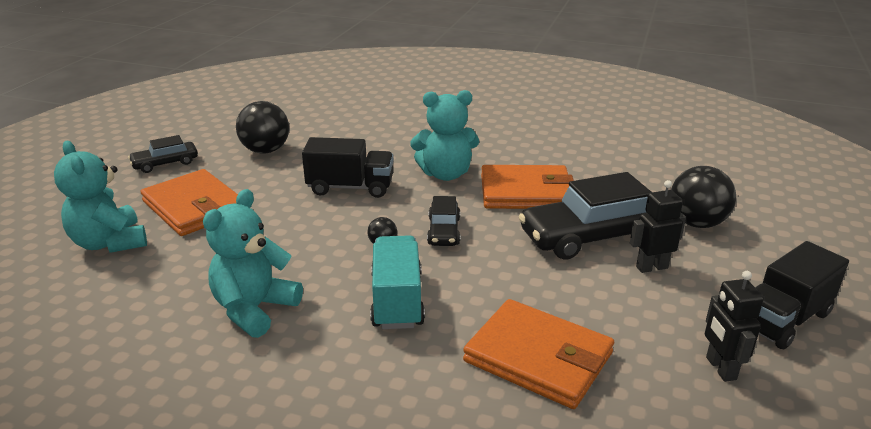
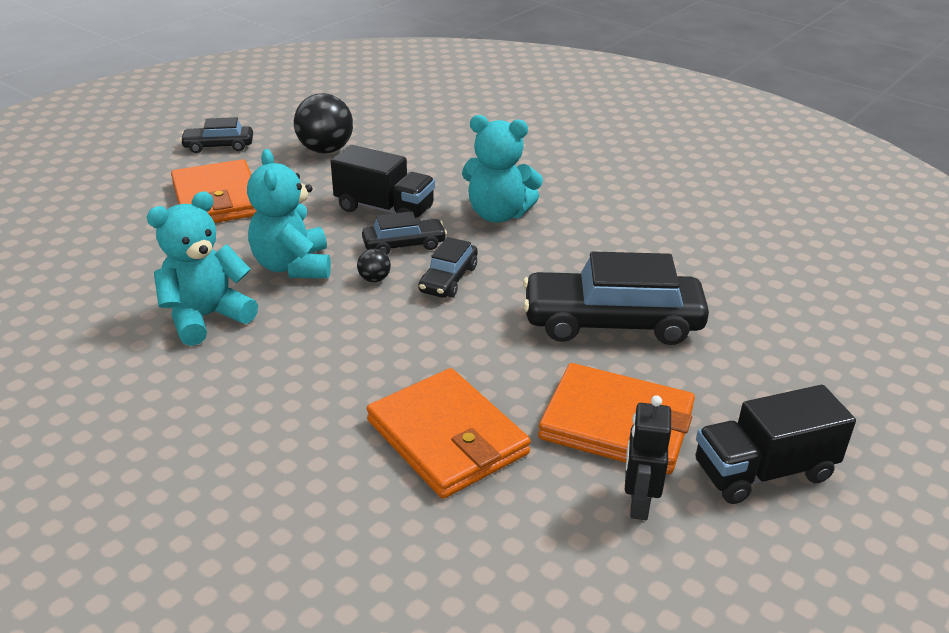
camera: 20 degrees right, 5 degrees up
(110, 243) = (119, 220): turquoise teddy bear -> turquoise teddy bear (293, 266)
(387, 212) = (404, 245): none -> black car
(397, 300) = (347, 342): turquoise truck -> none
(526, 192) = (574, 254): orange wallet -> orange wallet (617, 423)
(651, 267) = (653, 374): black robot -> none
(696, 223) = (753, 335): black ball -> none

